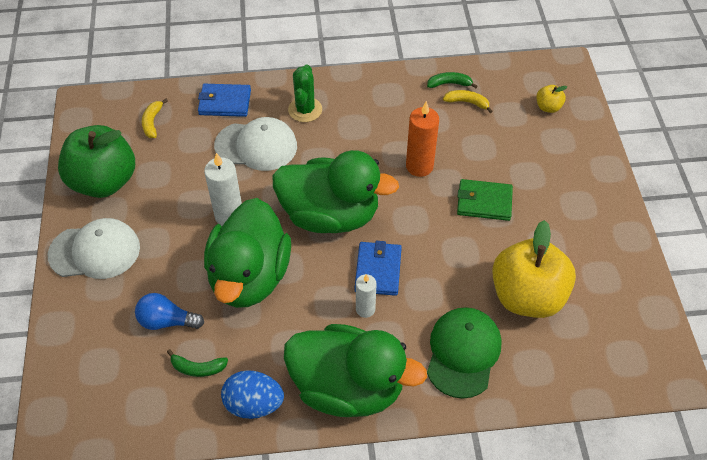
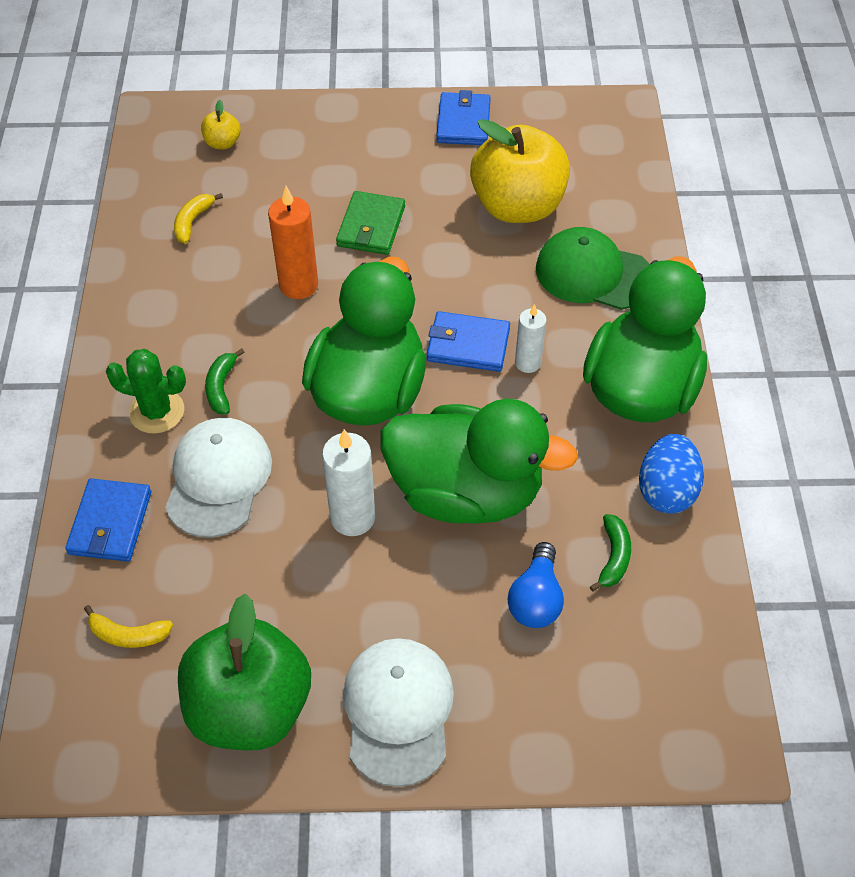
camera: 85 degrees left, 0 degrees up
(449, 84) = (151, 236): green banana -> green banana (221, 387)
(616, 253) = (463, 122): none -> blue wallet

